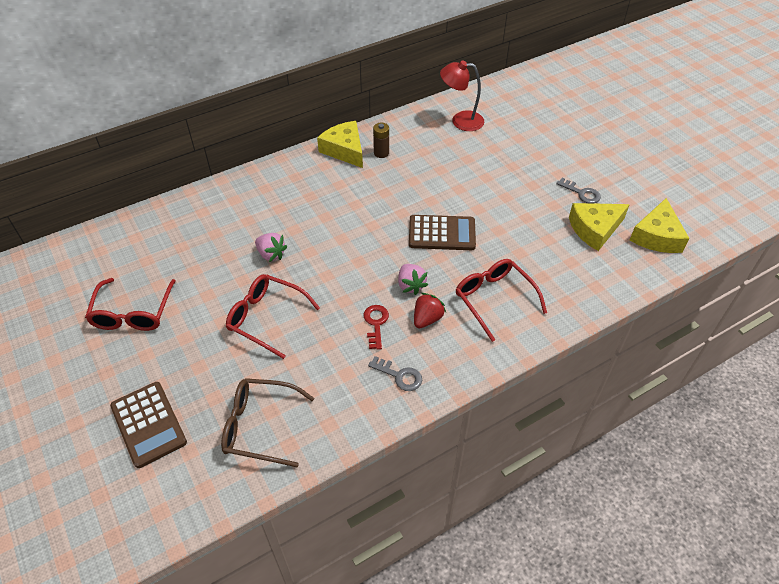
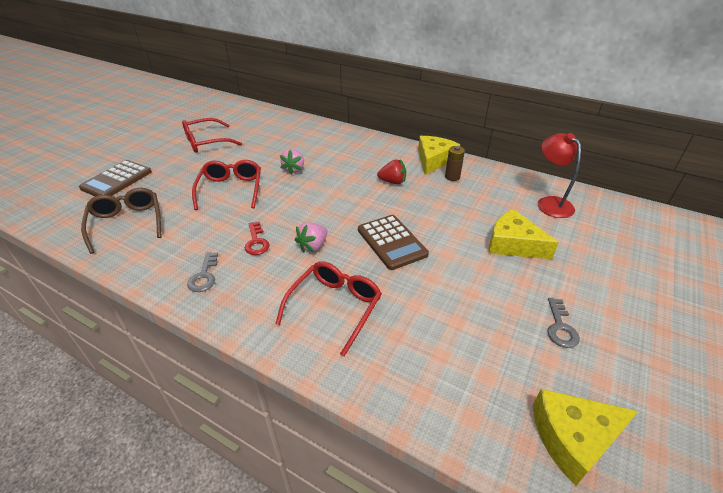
camera: 60 degrees right, 10 degrees down
(376, 323) = (256, 242): red key -> red key turned 105 degrees clockwise
(427, 319) = (280, 269): red strawberry -> red strawberry (392, 182)
(595, 229) = (514, 360): yellow cheese -> yellow cheese (513, 244)

